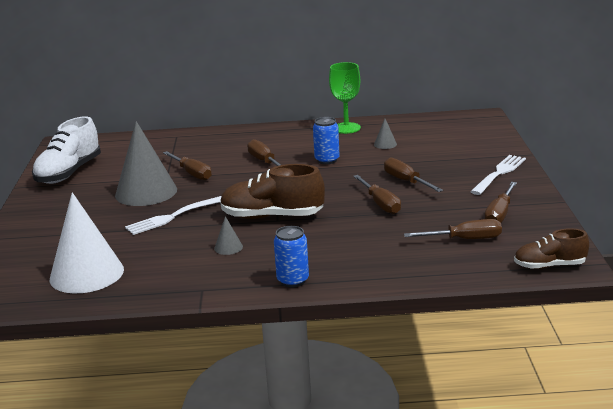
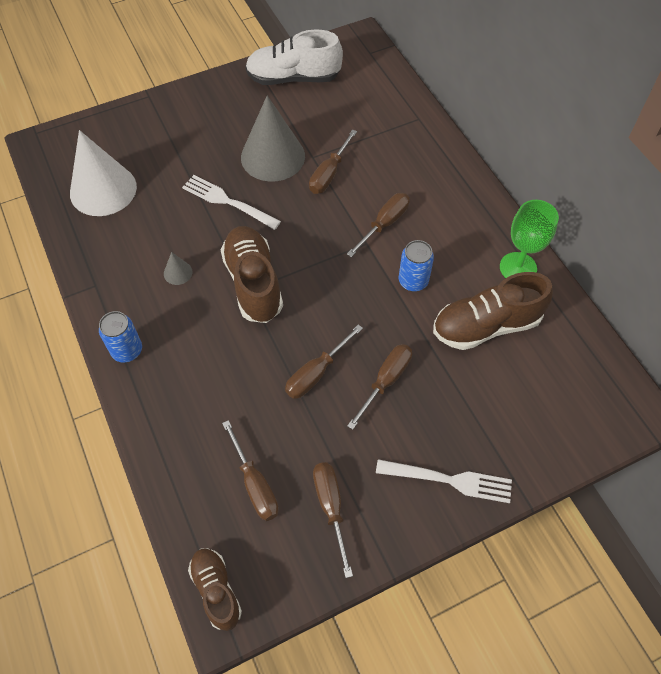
camera: 65 degrees right, 35 degrees up
(385, 144) = (486, 325): grey cone -> brown shoe
(499, 214) = (331, 507): brown screwdriver -> brown screwdriver turned 75 degrees clockwise

